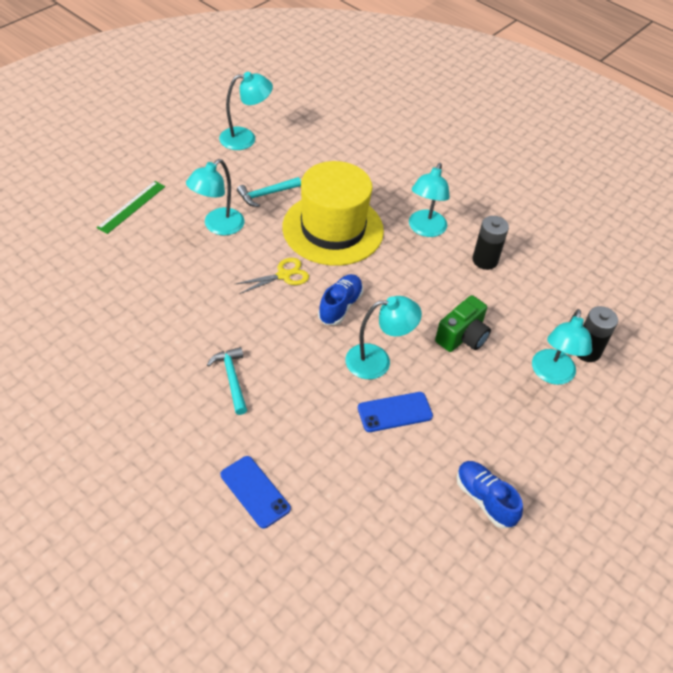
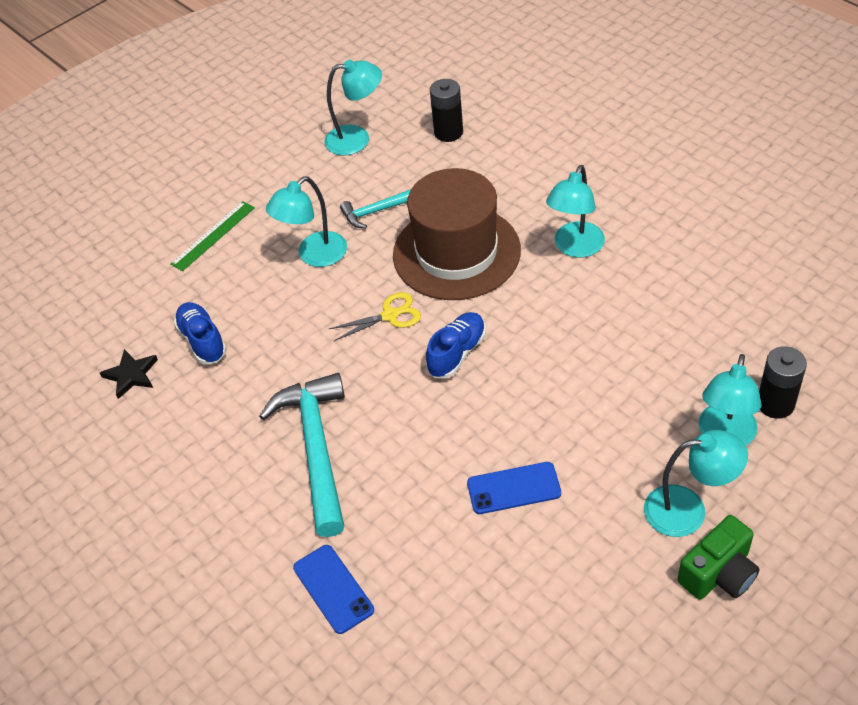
camera: 15 degrees right, 0 degrees up
(68, 316) = (131, 375): none -> black star
(232, 379) = (316, 449): turquoise hammer -> turquoise hammer, size x1.92
(333, 229) = (456, 252): yellow hat -> brown hat
(377, 361) = (498, 423): turquoise lamp -> turquoise lamp (688, 510)
(462, 337) = (610, 389): green camera -> green camera (718, 573)
(485, 260) = (650, 286): black battery -> black battery (448, 132)
(485, 499) = (618, 600): blue shoe -> blue shoe (202, 341)

